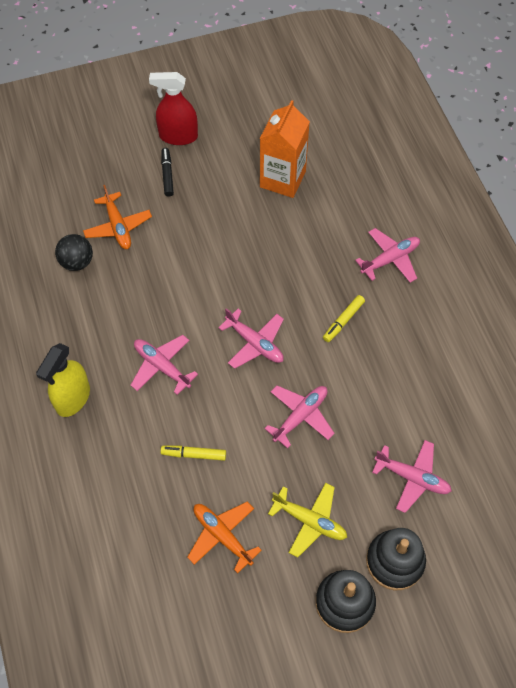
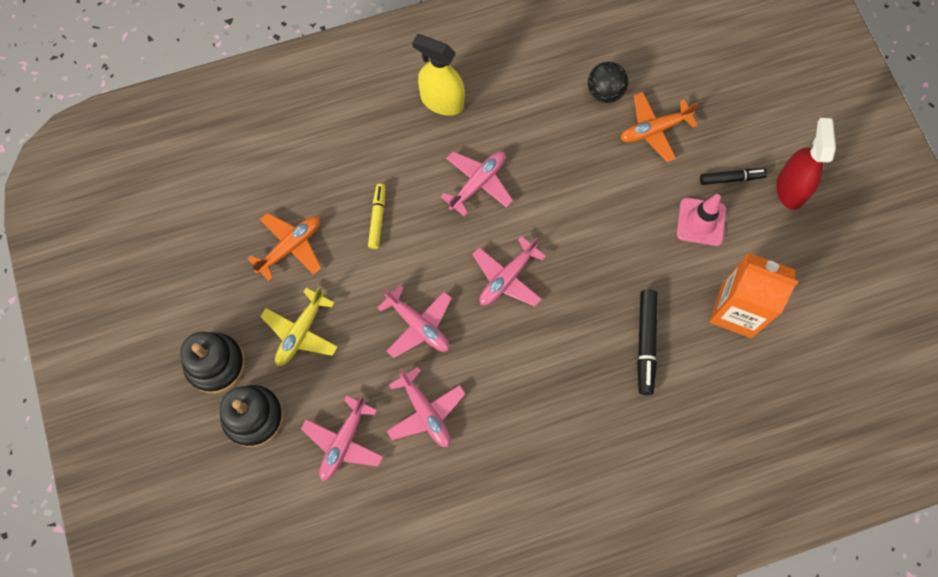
camera: 90 degrees right, 10 degrees up
(205, 198) = (701, 222): none -> pink traffic cone
(312, 242) = (646, 343): none -> black marker
(343, 321) = (538, 376): yellow marker -> none
(390, 259) = (625, 436): pink plane -> pink plane (425, 412)

